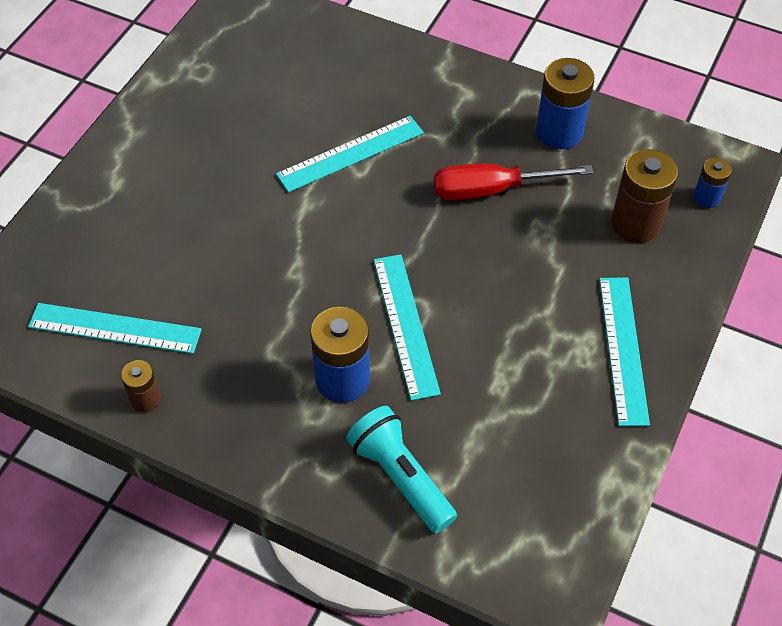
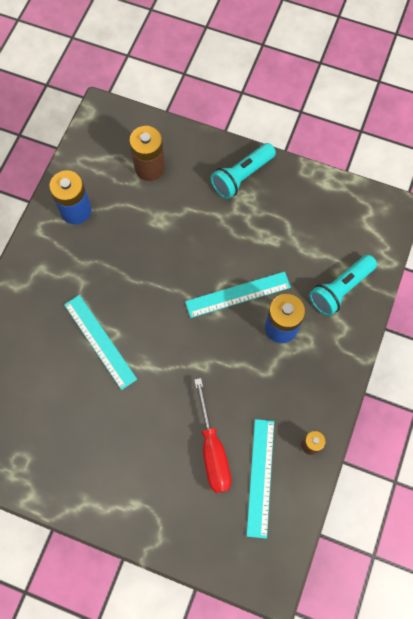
camera: 95 degrees left, 15 degrees up
(492, 190) = (128, 249): red screwdriver -> red screwdriver (212, 450)
(622, 349) = (242, 176): turquoise ruler -> turquoise flashlight
(707, 197) = (127, 129): blue battery -> none

